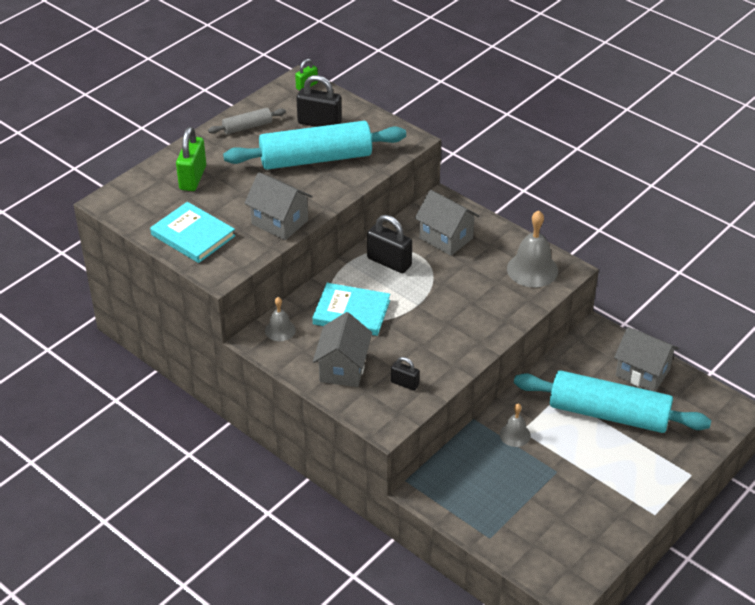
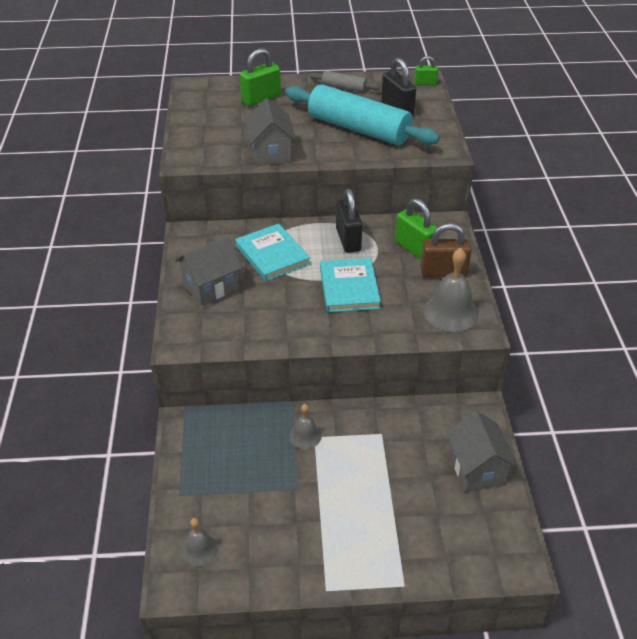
camera: 45 degrees right, 0 degrees up
(193, 235) = (206, 130): turquoise book -> turquoise book (349, 288)
(280, 330) = (210, 236): grey bell -> grey bell (199, 549)
(405, 383) = (234, 325): black padlock -> none
(446, 238) = (414, 249): grey house -> green padlock
(489, 243) = (443, 272): none -> brown padlock
(608, 414) = (401, 478): turquoise rolling pin -> none

